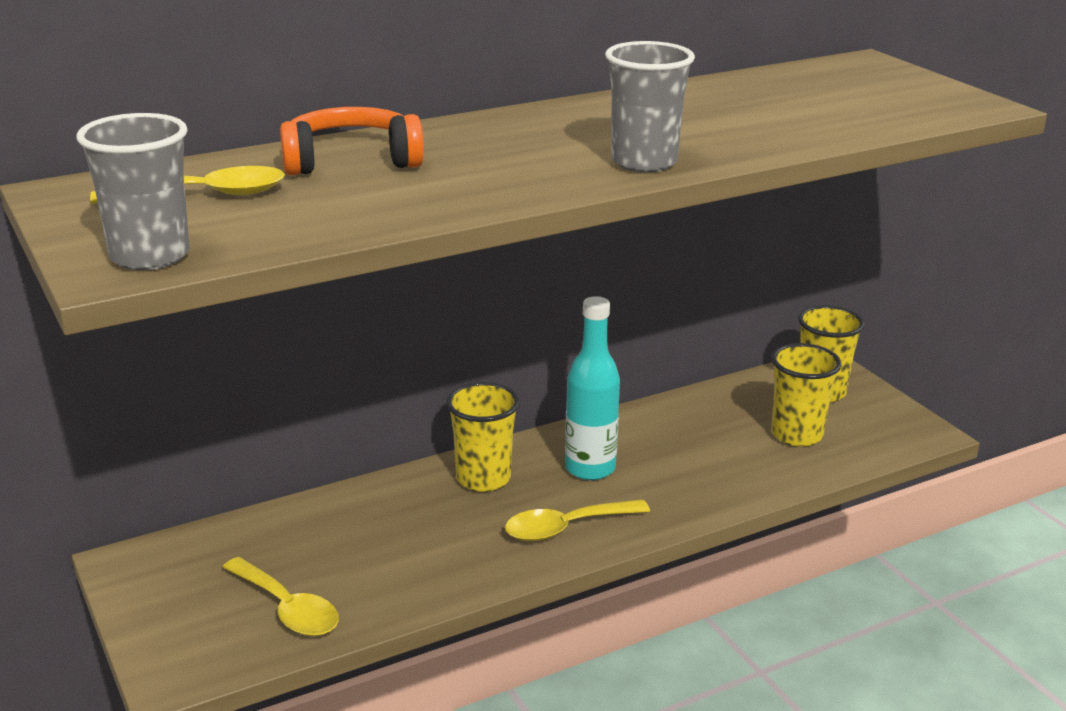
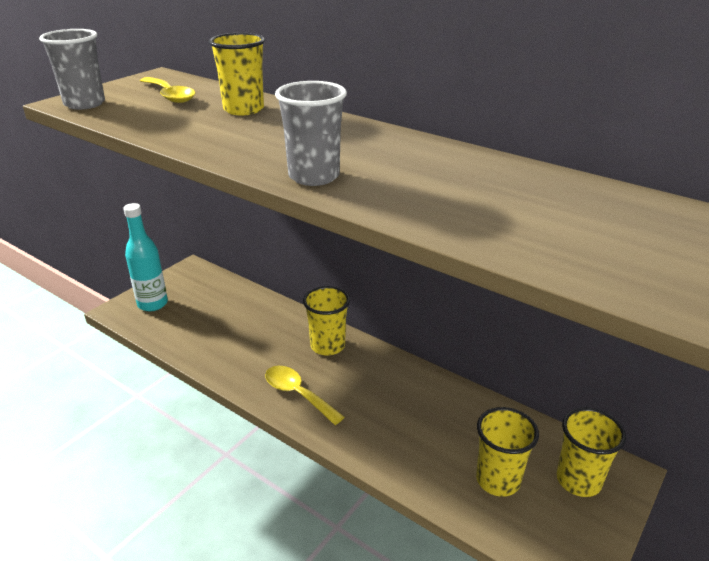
camera: 65 degrees right, 5 degrees up
(287, 609) = (176, 322): yellow spoon -> none
(351, 161) = (243, 109): orange headphones -> yellow cup
(590, 468) = (369, 384): turquoise bottle -> turquoise bottle (152, 304)

